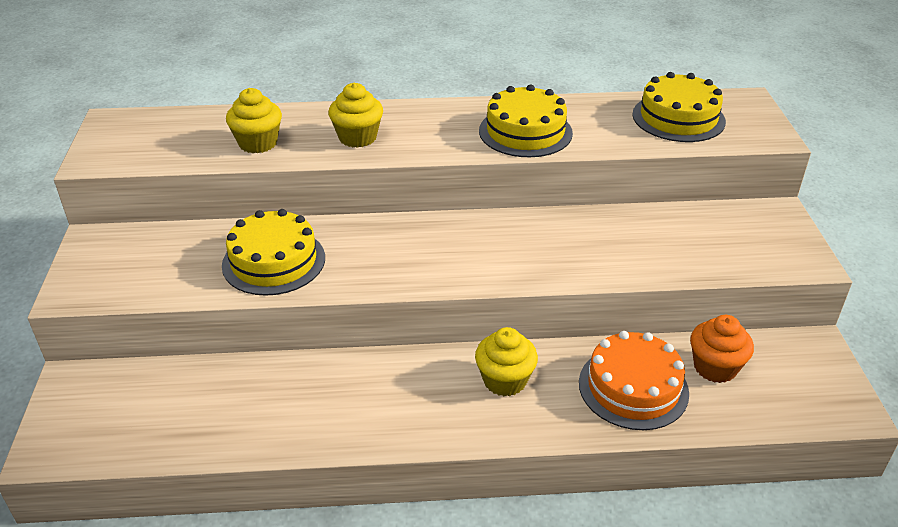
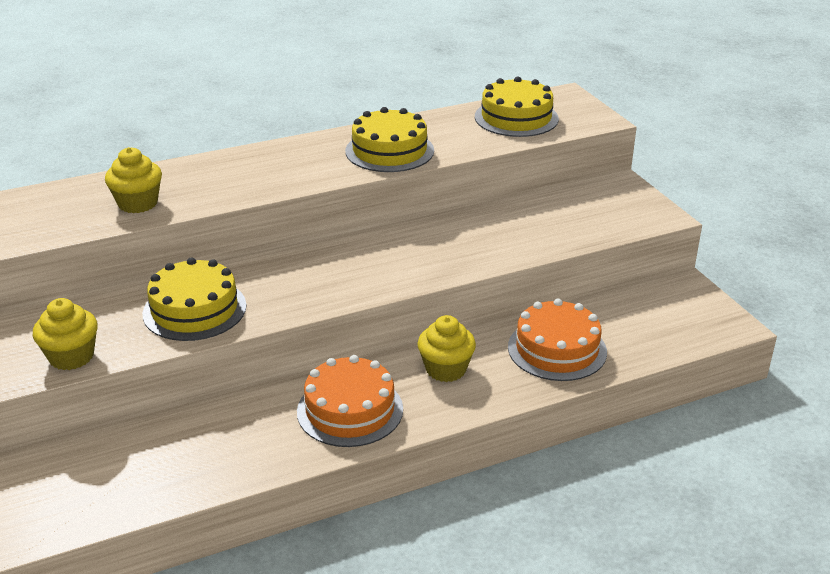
camera: 20 degrees left, 5 degrees down
(357, 137) = (235, 182): yellow cupcake -> yellow cupcake (71, 356)
(387, 402) = (350, 410): none -> orange cake
(715, 367) = (615, 319): orange cupcake -> none

